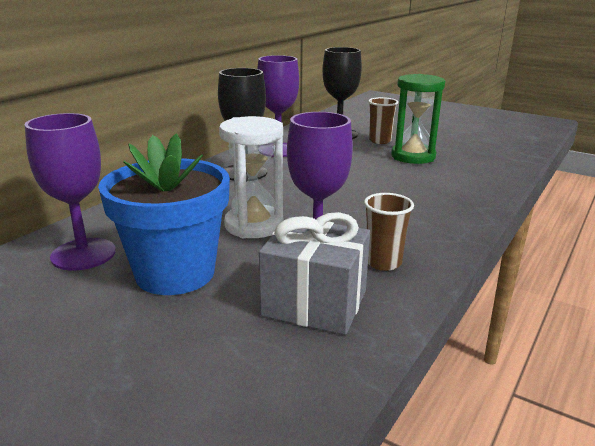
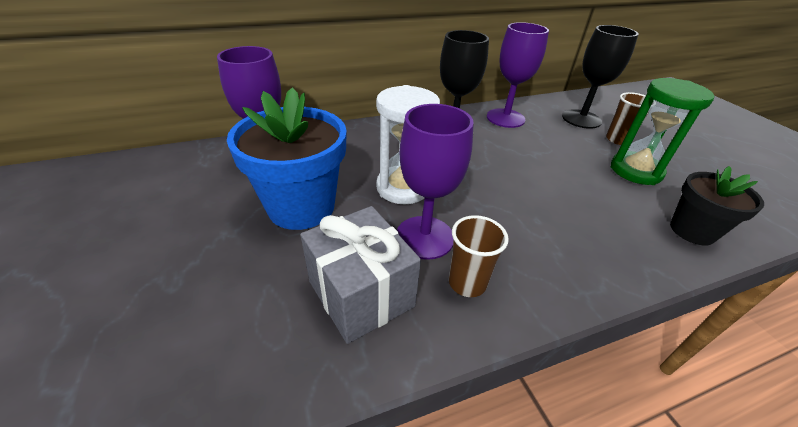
camera: 35 degrees right, 15 degrees up
(481, 179) = (692, 231): none -> black flower pot

